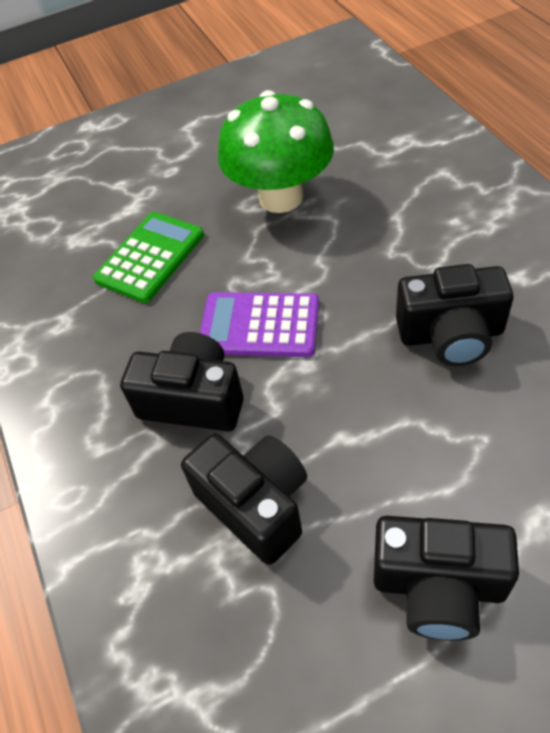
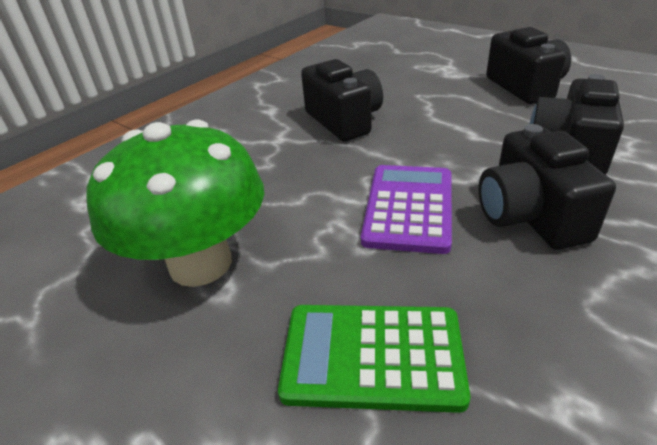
camera: 120 degrees left, 15 degrees down
(259, 325) = (409, 208): purple calculator -> purple calculator turned 150 degrees counterclockwise

